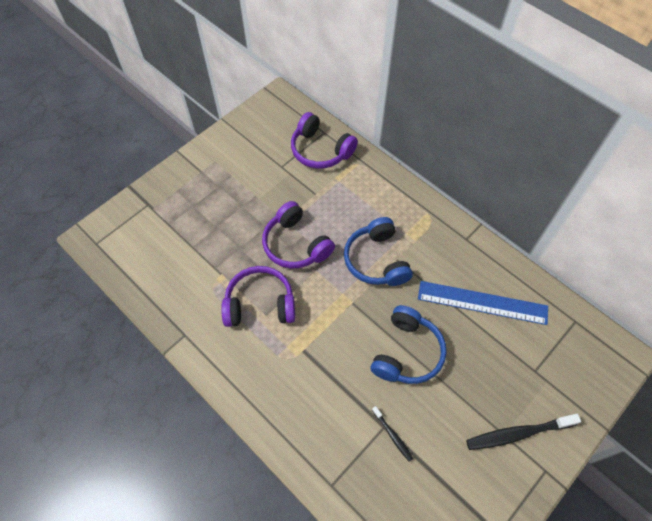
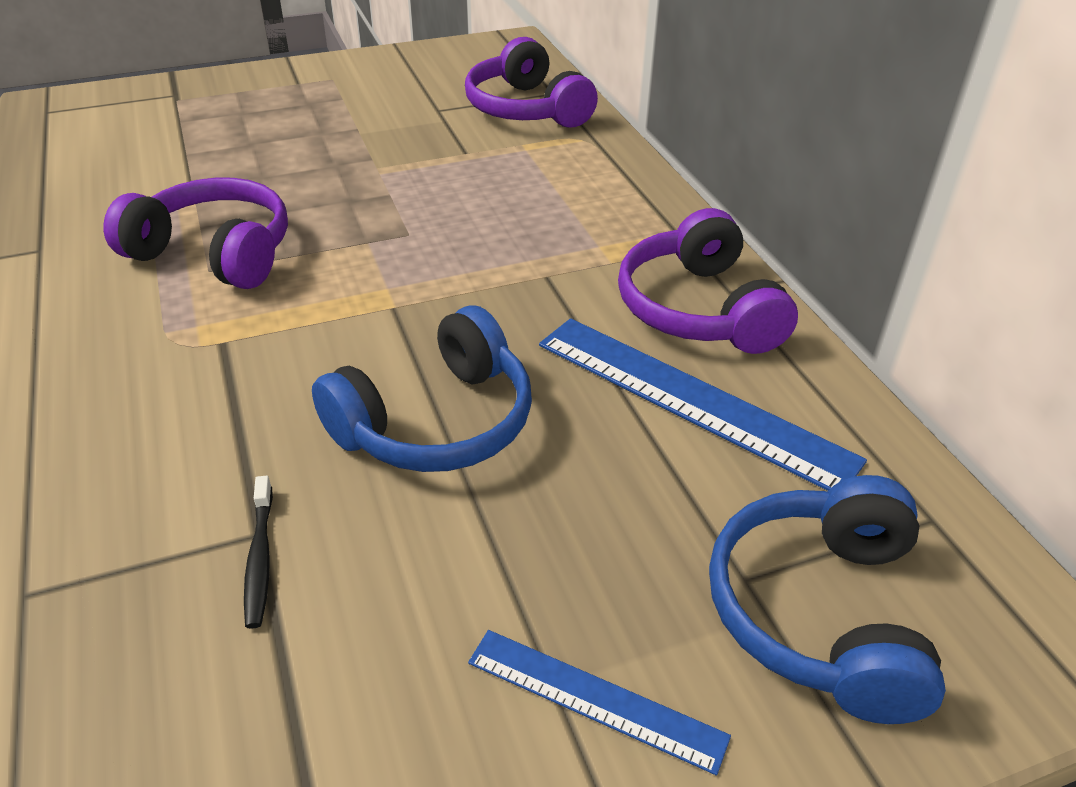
camera: 25 degrees right, 20 degrees down
(295, 244) = (364, 200): purple headphones -> purple headphones (698, 309)
(376, 260) = (502, 264): blue headphones -> blue headphones (820, 613)
(518, 433) = (595, 699): black toothbrush -> blue ruler

